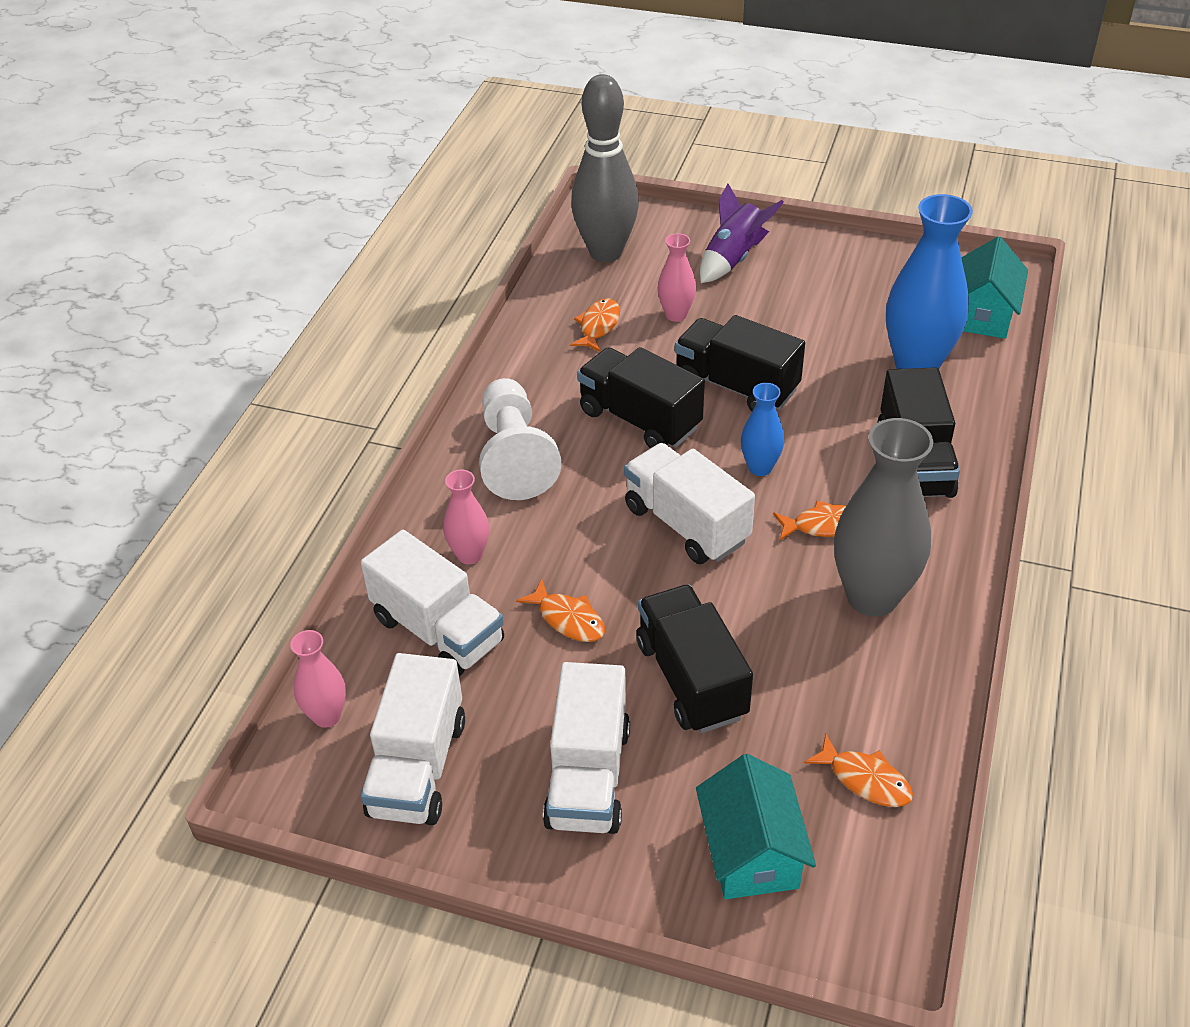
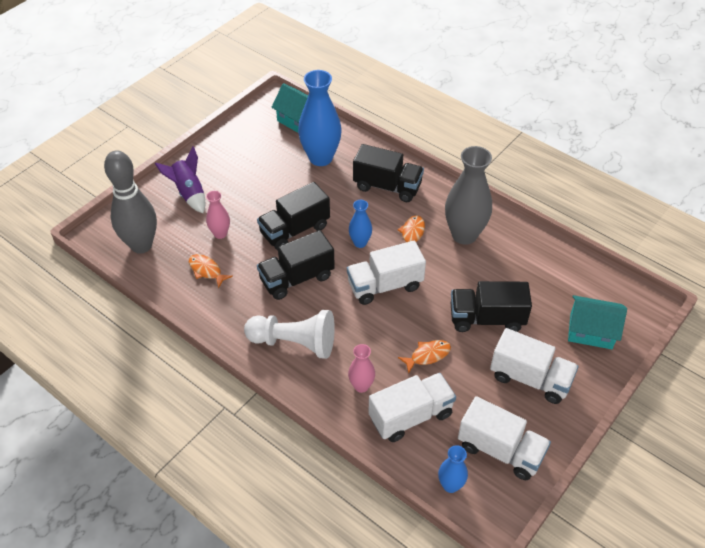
camera: 70 degrees left, 5 degrees up
(327, 716) = (450, 485): pink vase -> blue vase
(865, 779) = (565, 278): orange fish -> none

